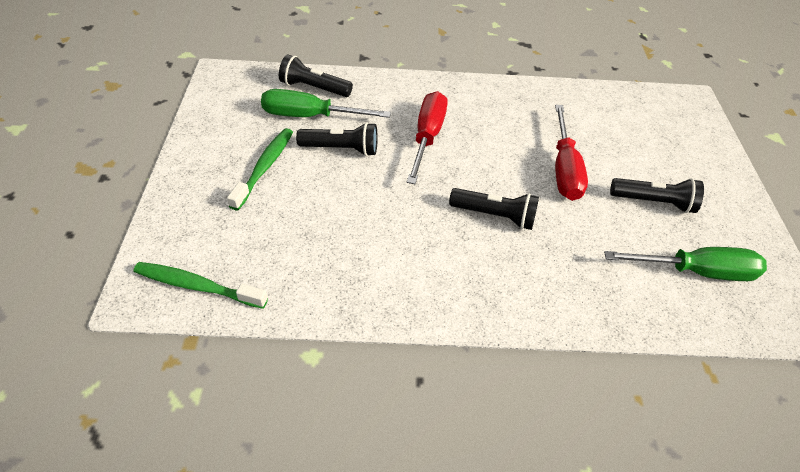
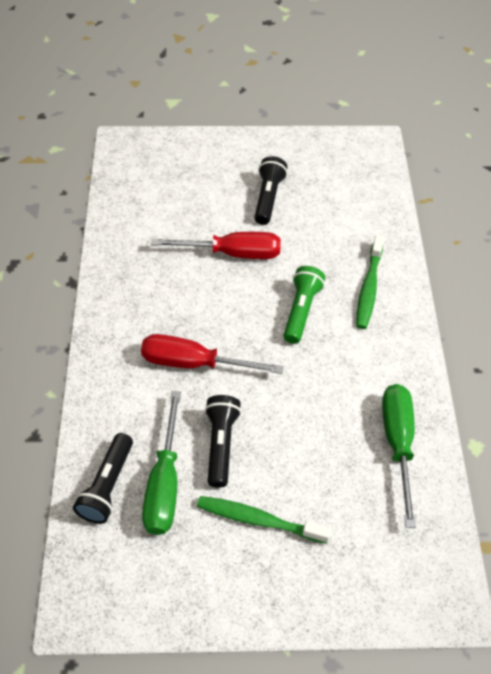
camera: 90 degrees left, 5 degrees up
(197, 286) = (430, 553): green toothbrush -> green toothbrush (369, 288)
(494, 216) = (301, 311): black flashlight -> green flashlight
(696, 271) = (340, 187): green screwdriver -> green screwdriver (397, 443)

